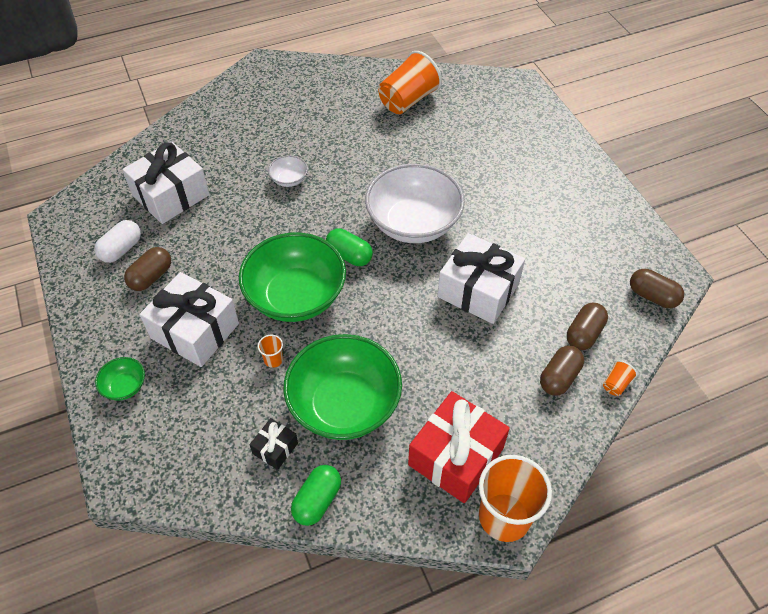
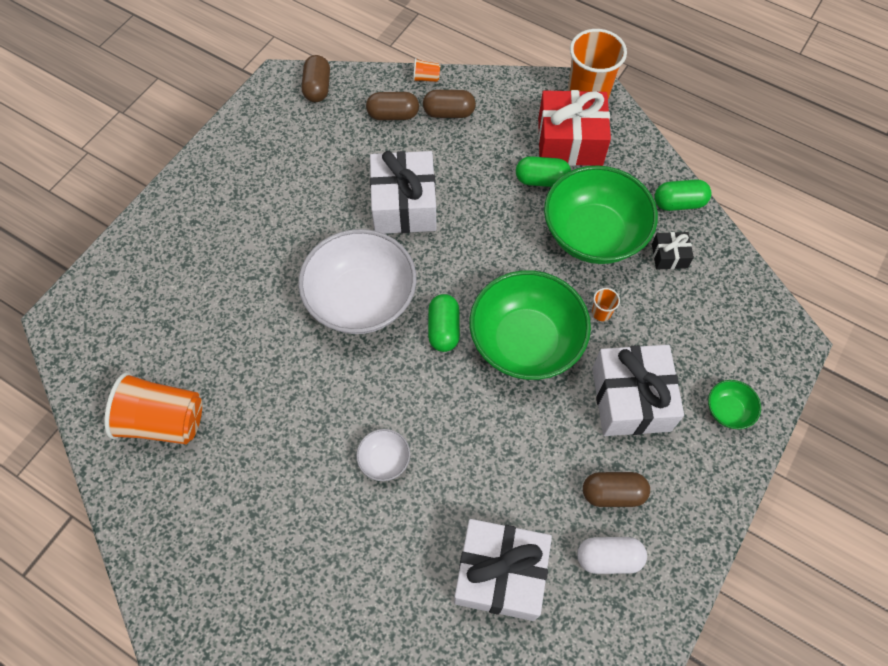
camera: 125 degrees left, 10 degrees up
(430, 402) = (541, 180): none -> green capsule

